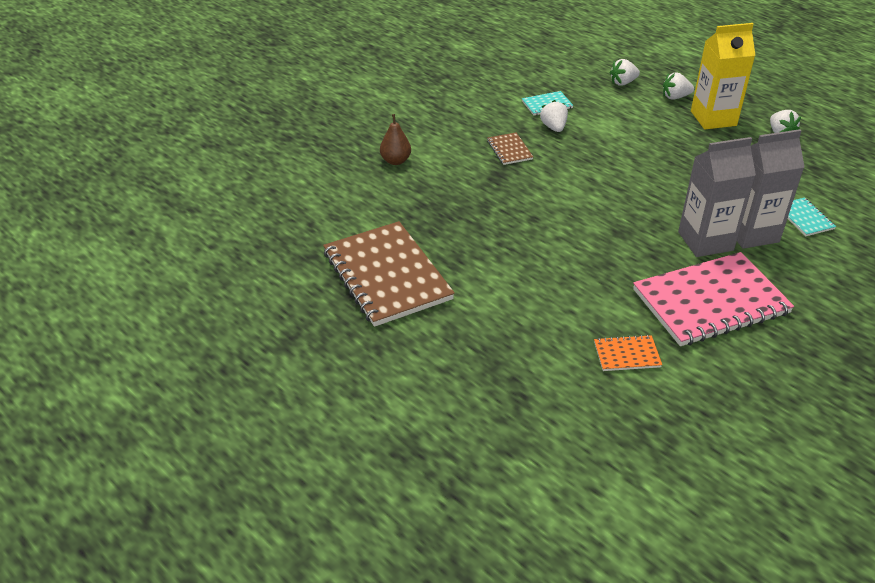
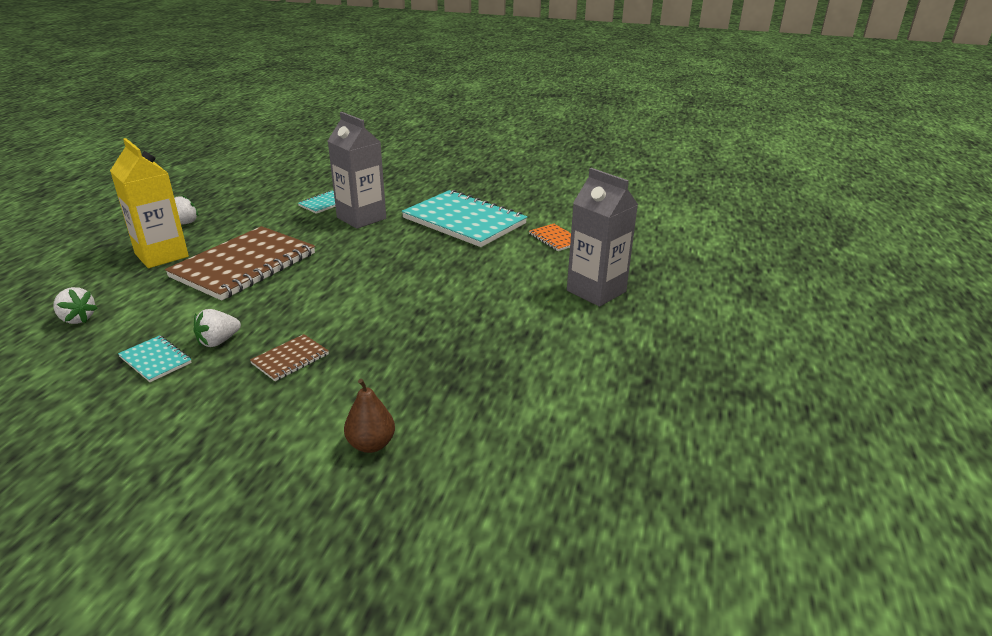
camera: 120 degrees left, 10 degrees down
(387, 275) = (594, 368): brown notebook -> brown notebook (244, 265)
(675, 97) = (114, 281): white strawberry -> none
(705, 241) = (388, 232): grey carton -> grey carton (596, 291)
(710, 302) = (464, 221): pink notebook -> turquoise notebook

